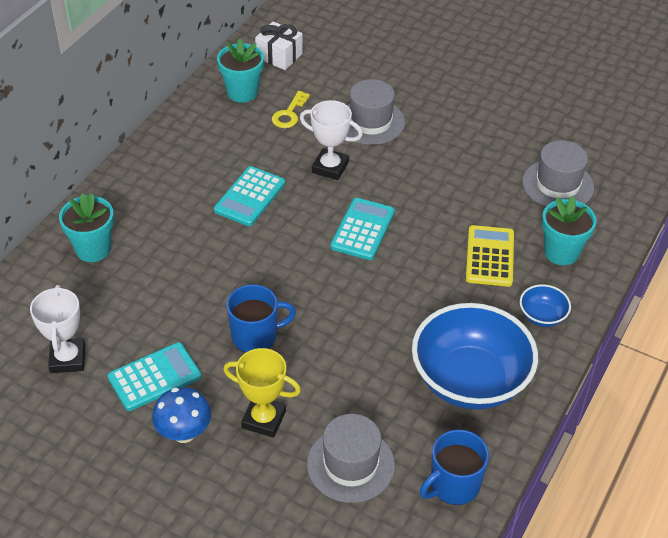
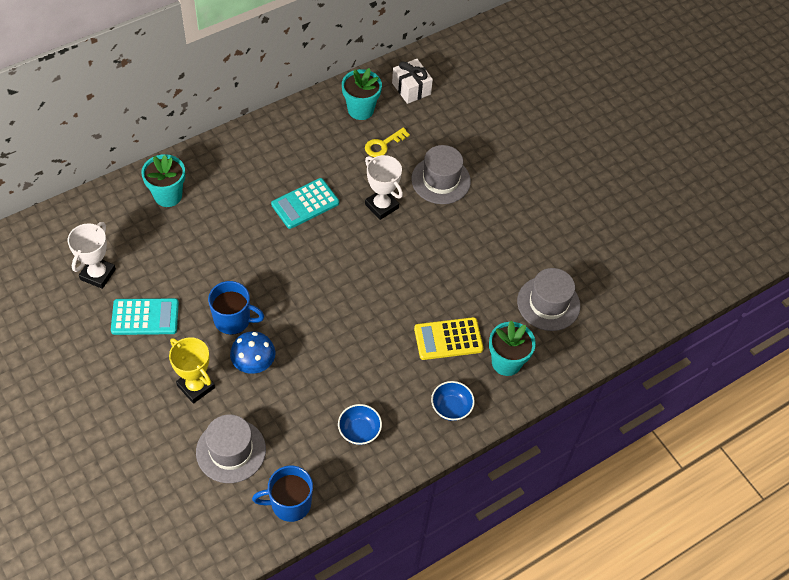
camera: 25 degrees right, 10 degrees up
(184, 433) = (137, 369): blue mushroom -> blue mushroom (254, 364)
(362, 229) = (369, 270): turquoise calculator -> none
(470, 380) = (359, 431): blue bowl -> blue bowl, size x0.43
(489, 256) = (448, 339): yellow calculator -> yellow calculator turned 135 degrees counterclockwise

